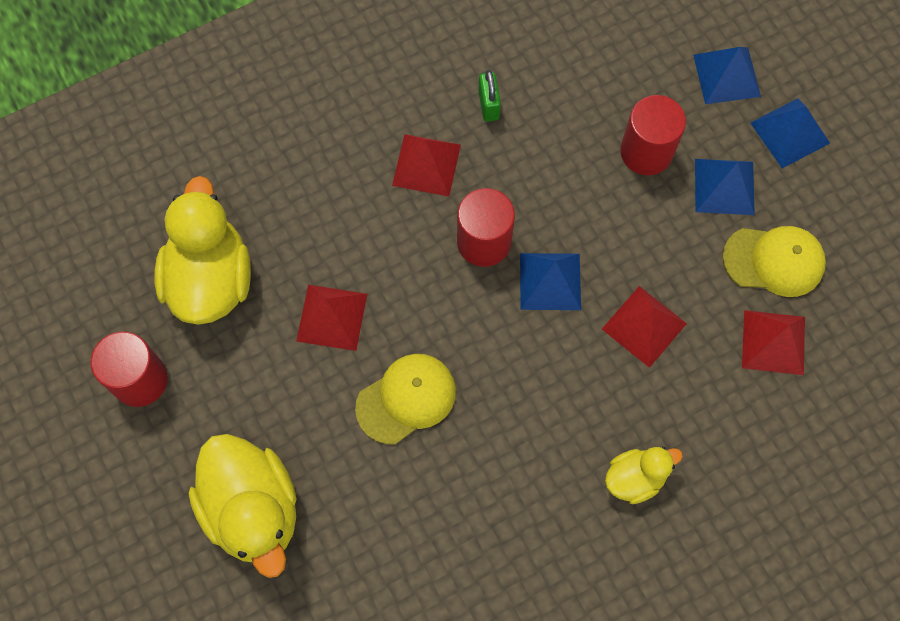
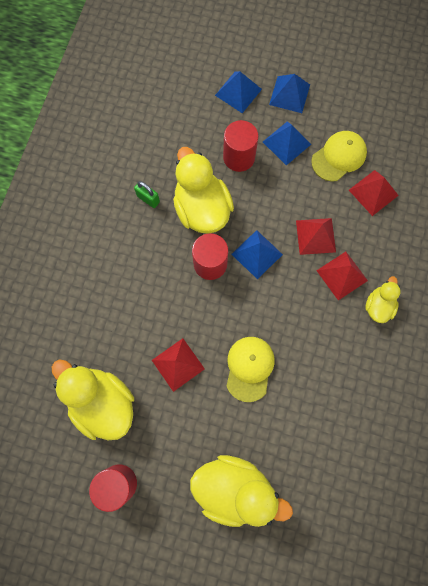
camera: 45 degrees left, 5 degrees up
(426, 164) = (148, 252): red pyramid -> red pyramid (342, 275)
(539, 171) = (202, 208): none -> yellow duck

